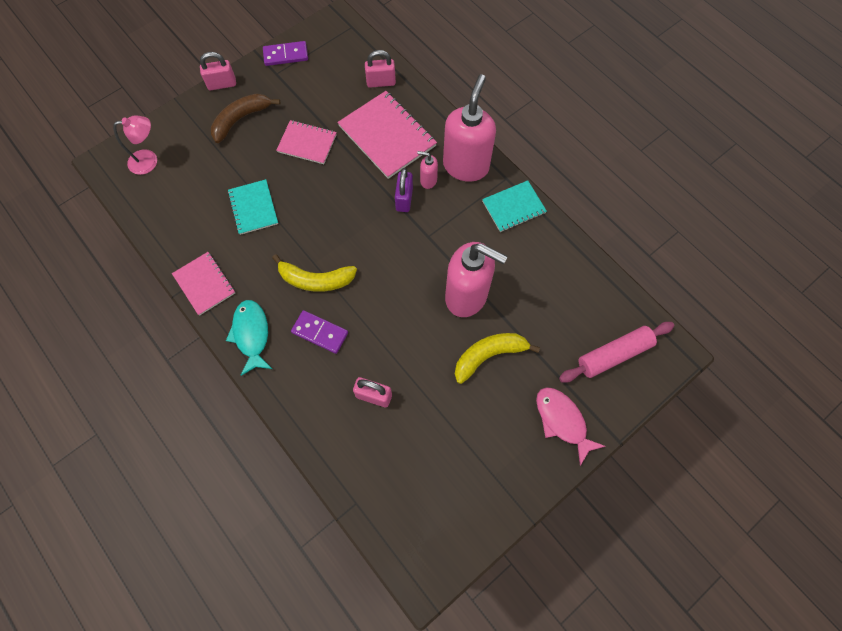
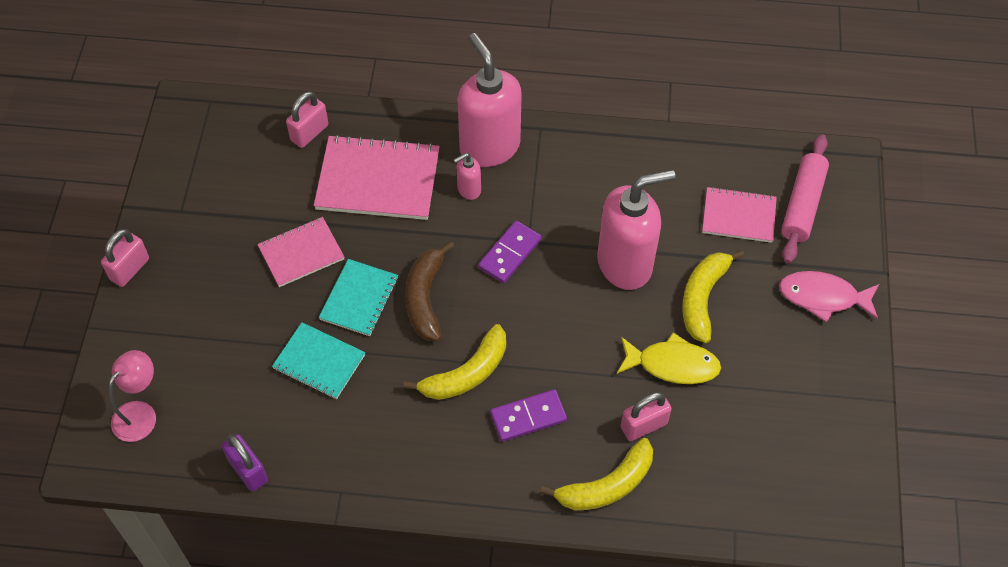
camera: 45 degrees left, 10 degrees down
(204, 284) = (356, 478): pink notebook -> pink notebook (738, 216)
(241, 119) = (197, 287): brown banana -> brown banana (425, 298)
(251, 334) = (463, 479): turquoise fish -> none
(286, 55) = (169, 184): purple domino -> purple domino (509, 253)
(317, 409) = (607, 485): none -> yellow banana
(404, 199) = (465, 226): purple padlock -> purple padlock (248, 470)
(428, 377) = (672, 364): none -> yellow fish
(513, 207) = (577, 149): turquoise notebook -> turquoise notebook (359, 299)

